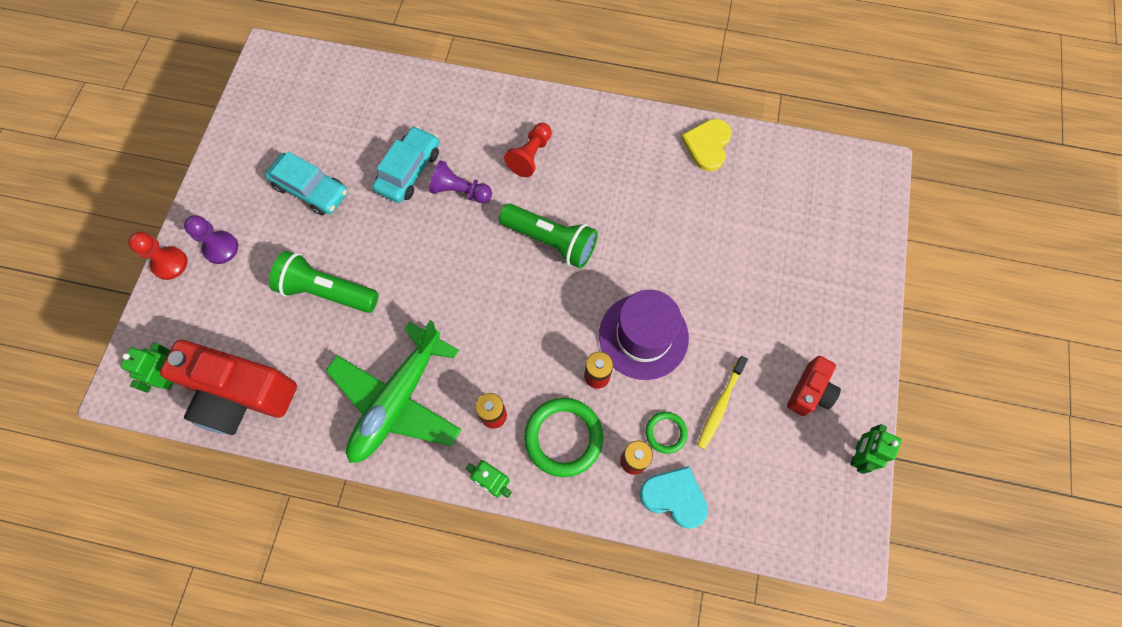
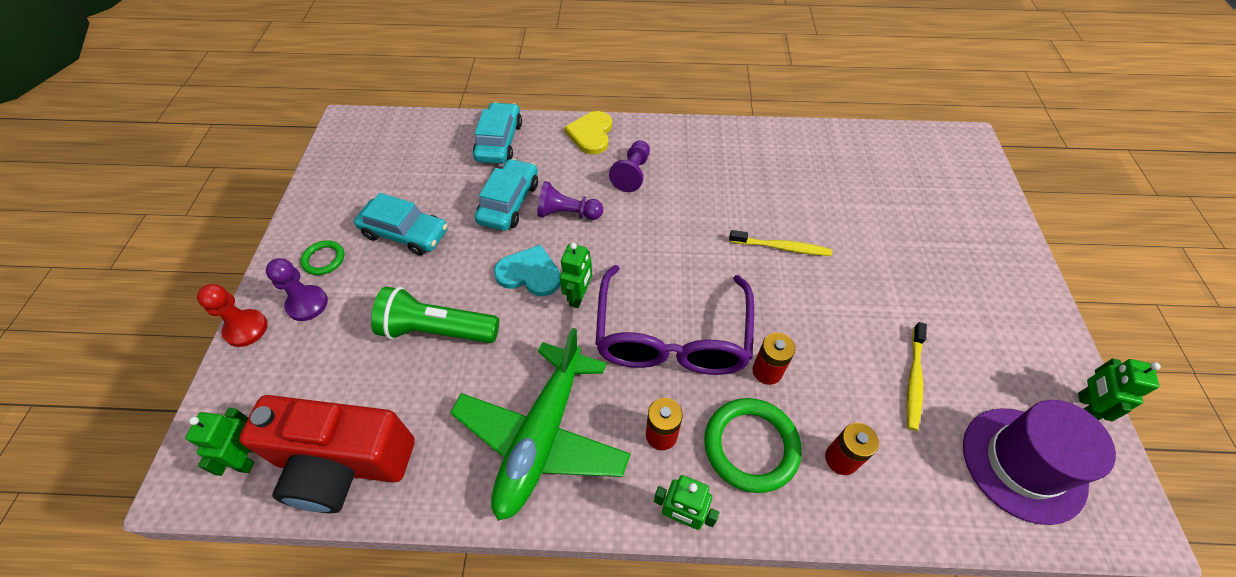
camera: 10 degrees left, 15 degrees down
(411, 98) = (499, 141): none -> turquoise car
(453, 279) = (578, 296): none -> green robot
(525, 330) = (672, 336): none -> purple glasses
(530, 156) = (632, 173): red pawn -> purple pawn
(551, 241) = (675, 245): green flashlight -> none
(643, 336) = (803, 322): purple hat -> purple hat (1023, 464)
(648, 259) = (781, 247): none -> yellow toothbrush
(665, 433) = (866, 420): green ring -> green ring (324, 259)
(674, 497) = (905, 493): turquoise heart -> turquoise heart (529, 273)
(707, 145) = (802, 143): yellow heart -> yellow heart (591, 134)
(809, 392) = (1002, 350): red camera -> none

